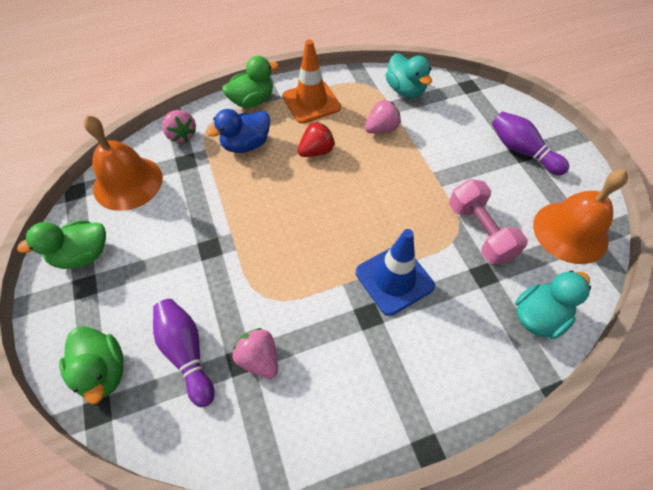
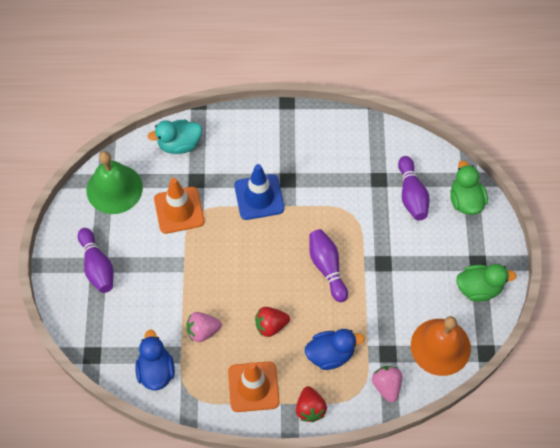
camera: 160 degrees left, 5 degrees up
(252, 101) = (310, 408): green duck -> red strawberry
(259, 358) = (366, 177): pink strawberry -> none
(276, 222) = (327, 268): none -> purple bowling pin
(405, 90) = (156, 371): turquoise duck -> blue duck
(480, 232) = (179, 210): pink dumbbell -> orange traffic cone
(570, 232) = (114, 188): orange bell -> green bell

